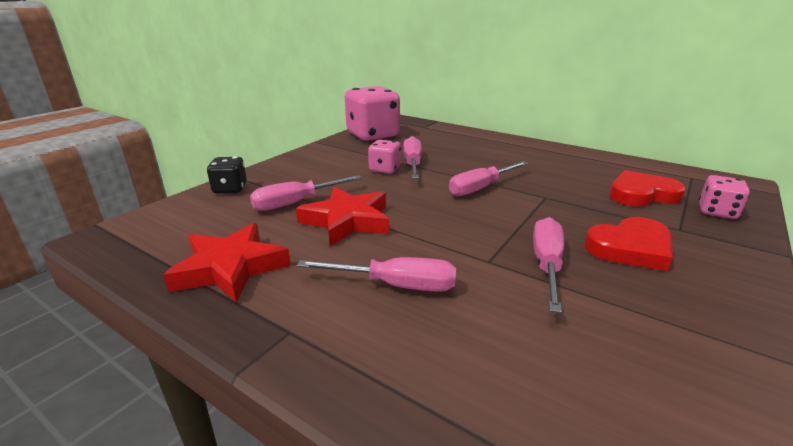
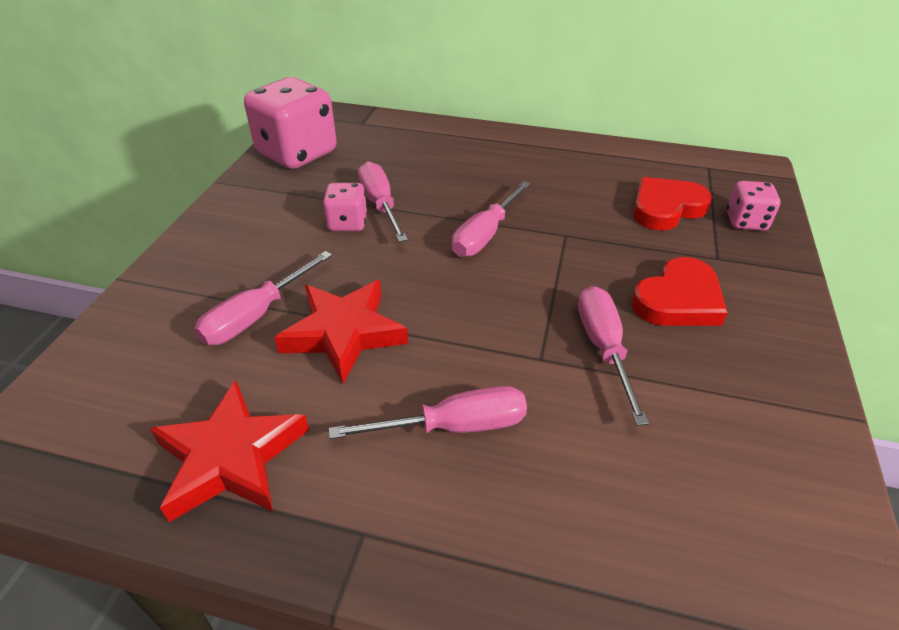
camera: 20 degrees left, 15 degrees up
(230, 189) = (141, 310): black dice -> none

